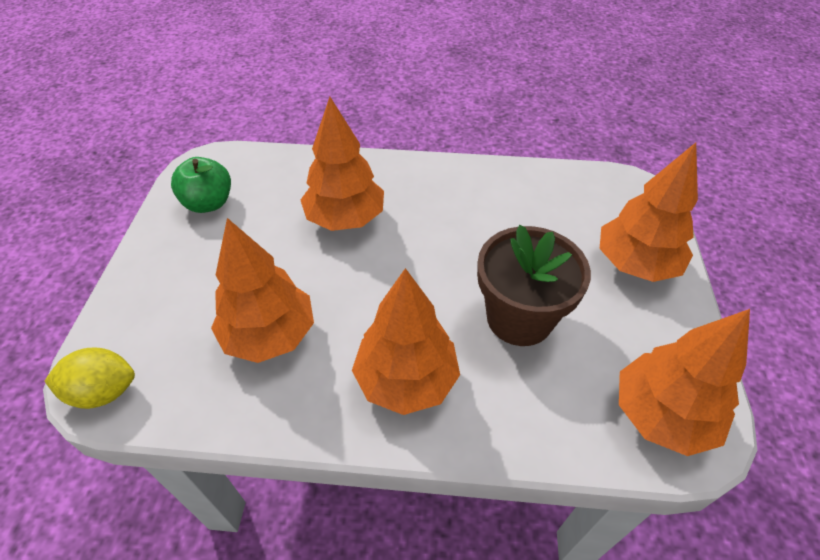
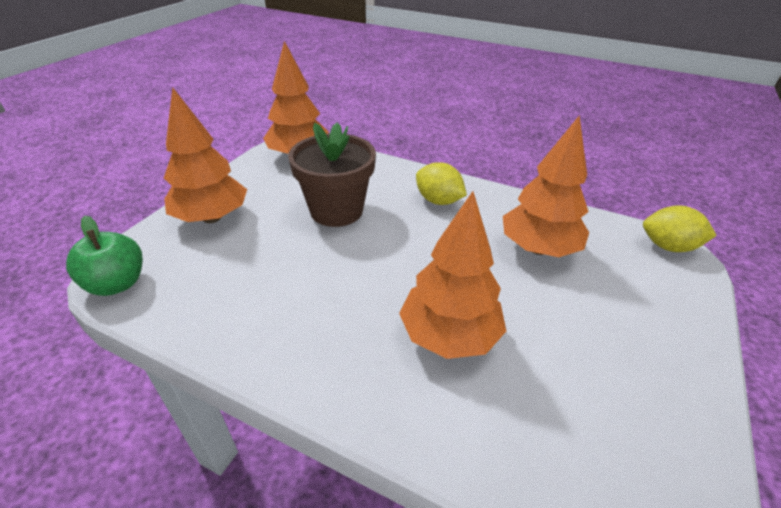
camera: 160 degrees left, 10 degrees down
(209, 203) = (639, 420): green apple -> green apple (117, 284)
(406, 380) = (438, 201): orange tree -> yellow lemon

